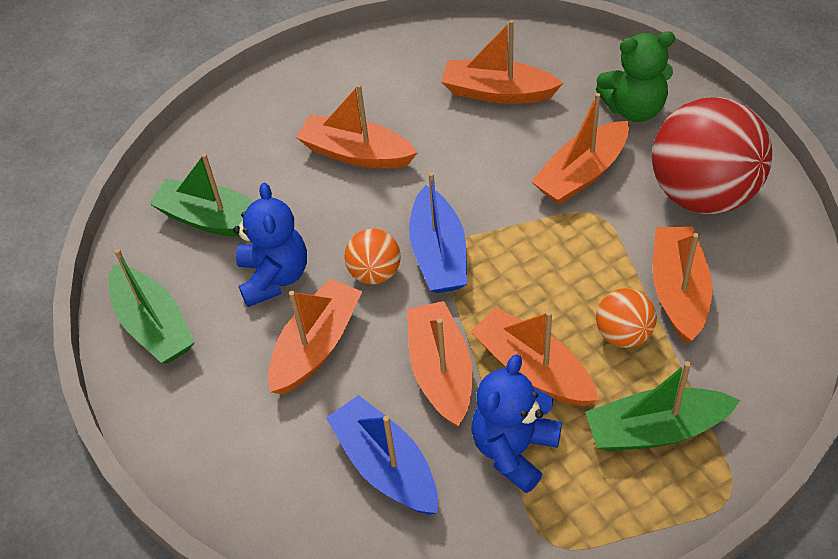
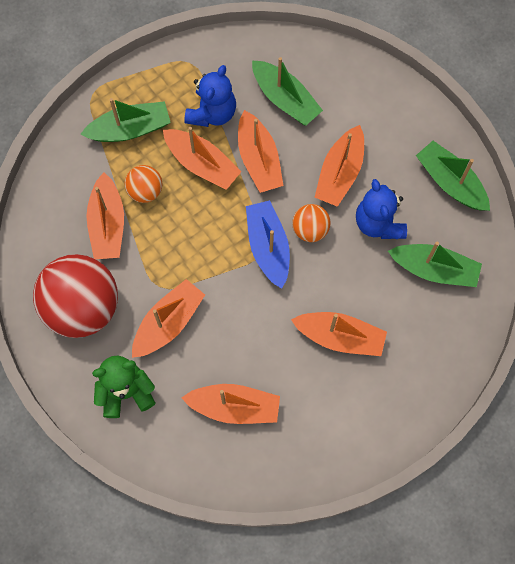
camera: 170 degrees right, 20 degrees up
(385, 466) = (285, 99): blue boat -> green boat

